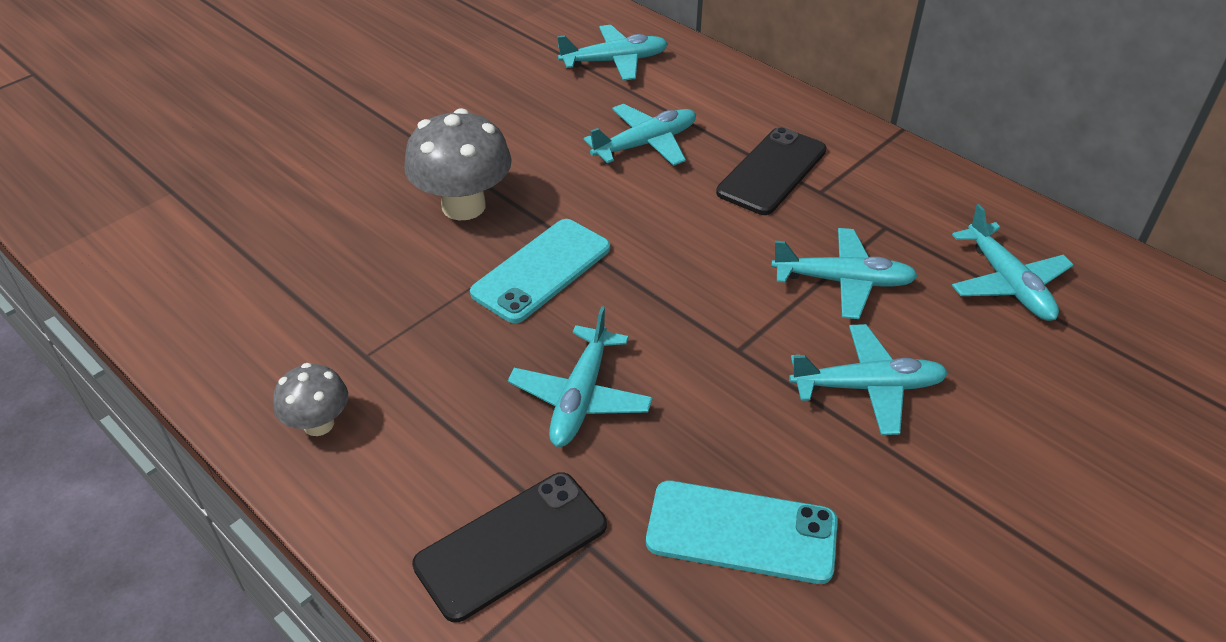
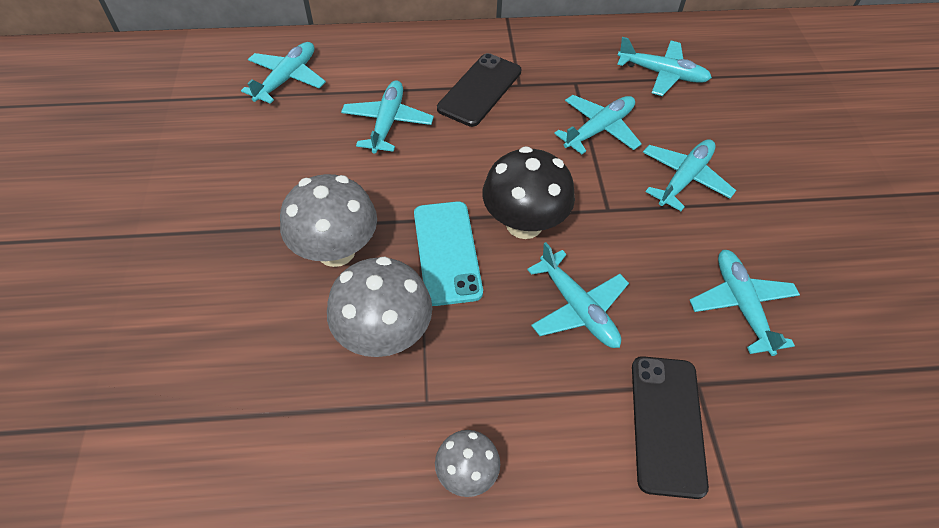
camera: 50 degrees left, 10 degrees up
(408, 288) = (384, 335): none -> grey mushroom
(639, 300) = (524, 224): none -> black mushroom
(741, 532) = (741, 305): turquoise phone -> turquoise plane
(772, 171) = (480, 90): black phone -> black phone turned 45 degrees clockwise

